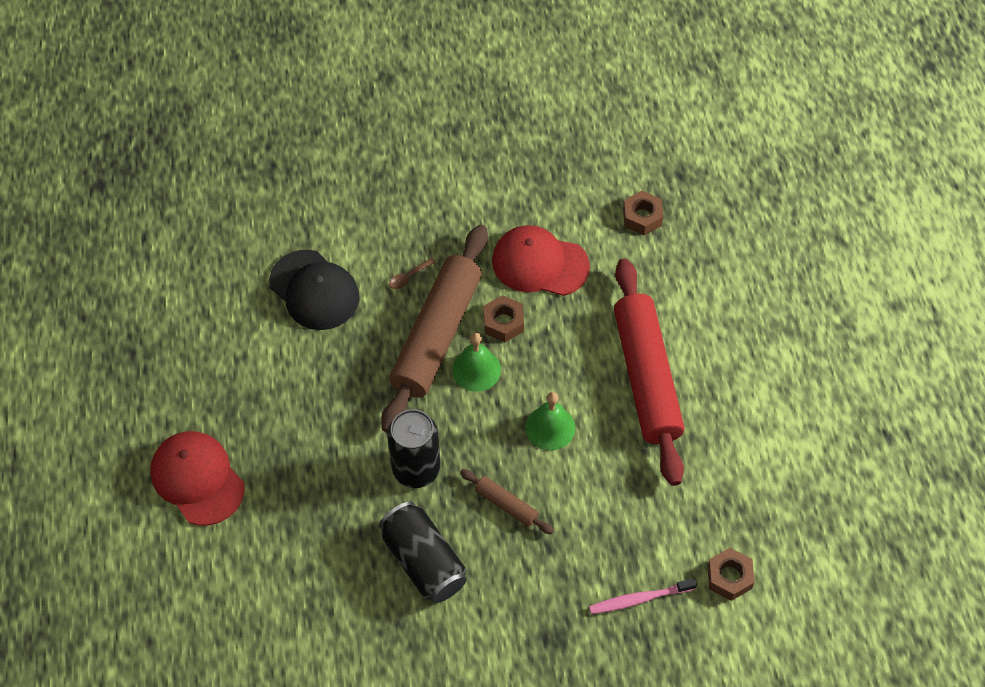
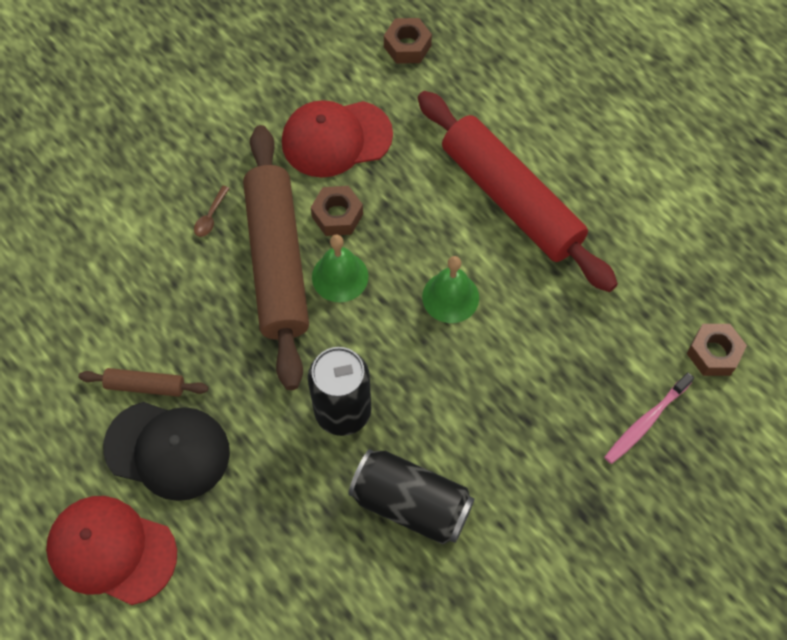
camera: 30 degrees left, 5 degrees up
(314, 290) = (118, 280): black cap -> black cap (167, 450)
(506, 505) = (457, 399): brown rolling pin -> brown rolling pin (145, 386)

